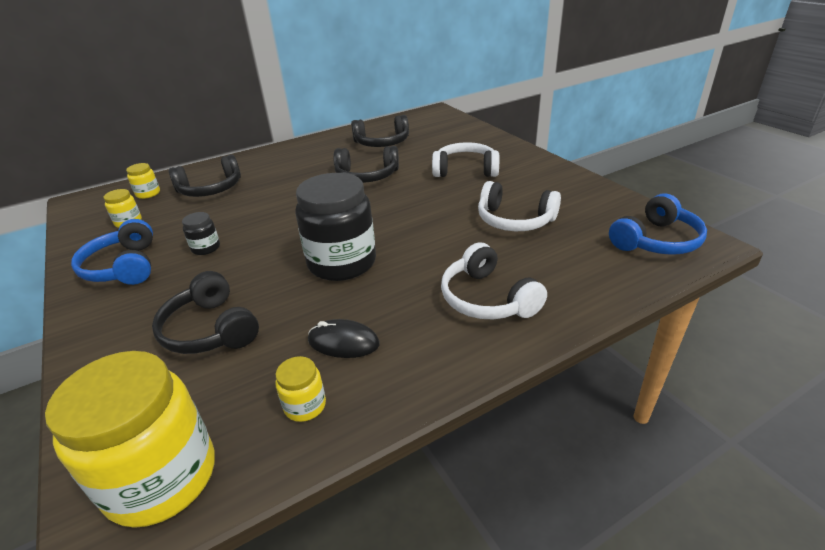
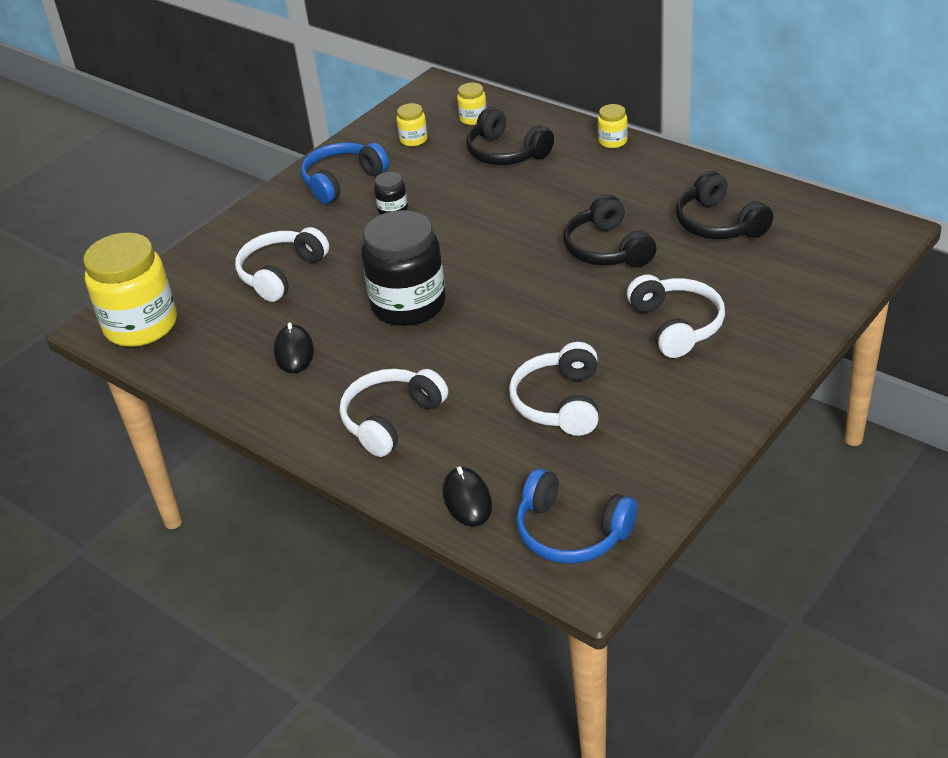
camera: 70 degrees right, 5 degrees up
(210, 329) = (281, 273): black headphones -> white headphones
(305, 406) = (219, 360): yellow jar -> yellow jar (612, 141)
(607, 278) = (467, 499): none -> black mouse

